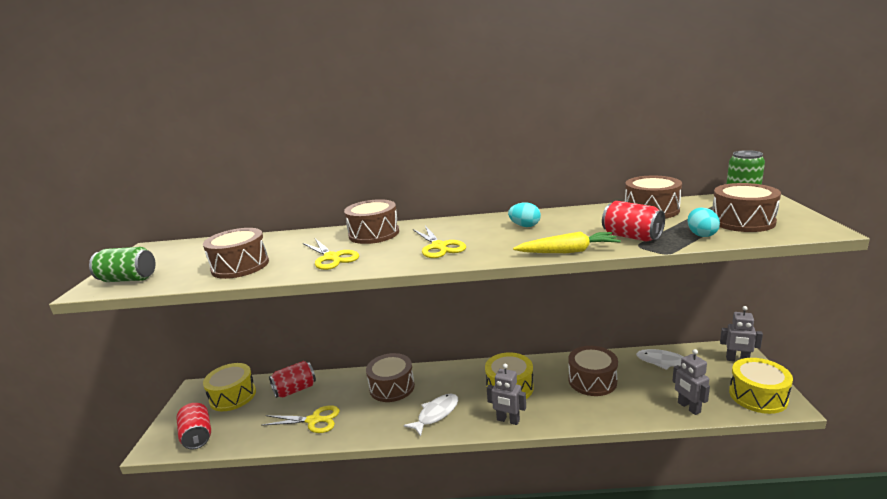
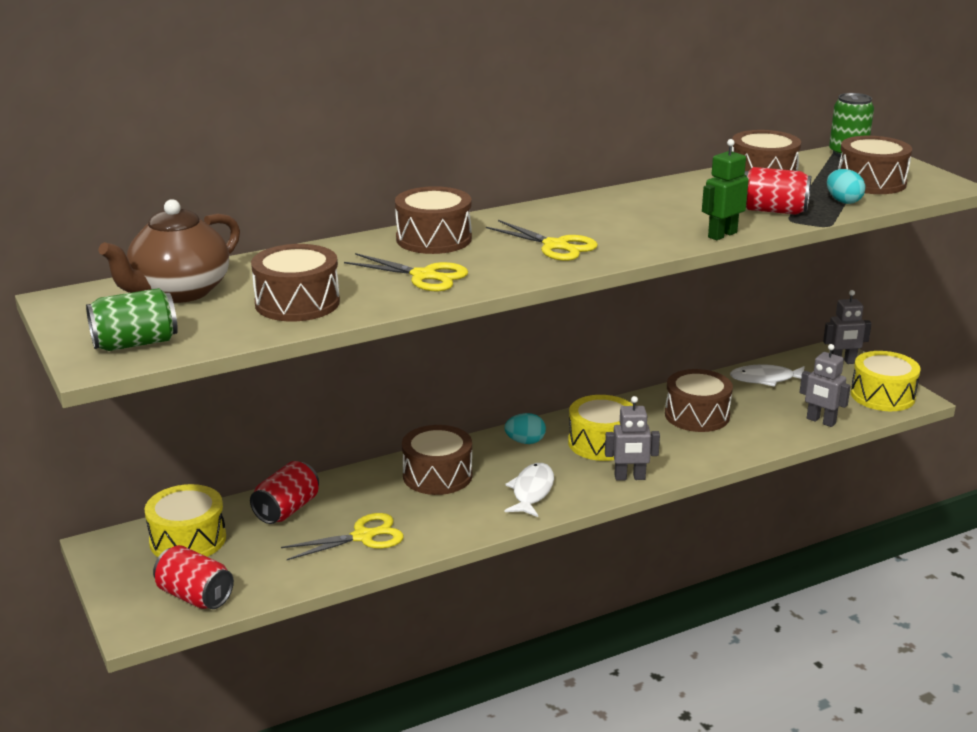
camera: 30 degrees left, 5 degrees up
(200, 251) = (179, 292): none -> brown teapot
(525, 226) = (632, 209): turquoise egg -> turquoise egg (525, 442)
(568, 251) = (722, 235): yellow carrot -> green robot

